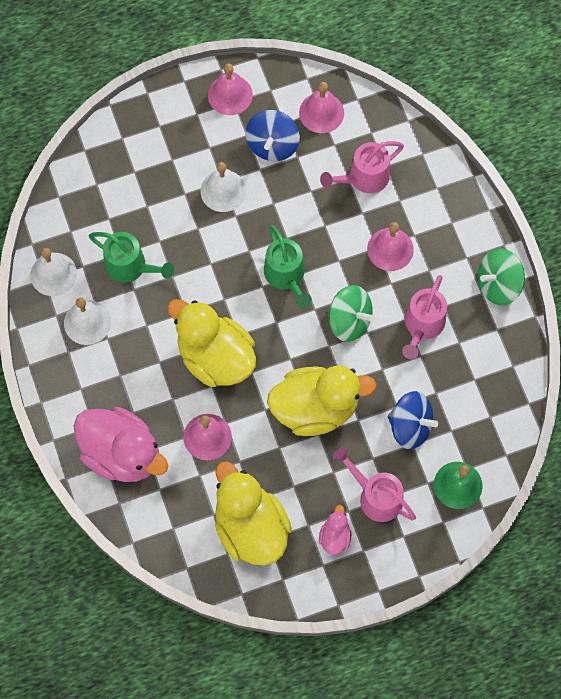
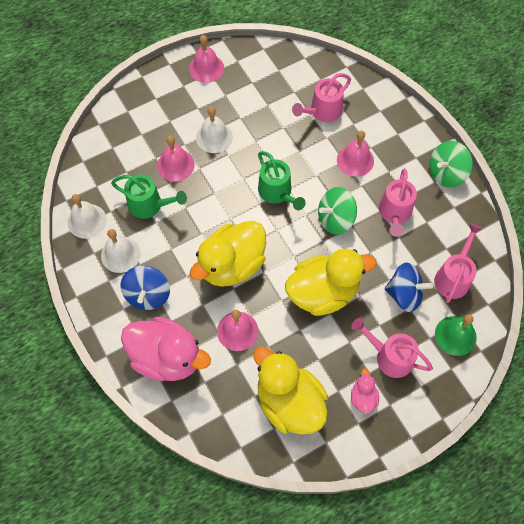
camera: 10 degrees left, 5 degrees down
(215, 357) = (232, 265): yellow duck -> yellow duck turned 75 degrees counterclockwise
(272, 145) = (246, 98): blue spinning top -> blue spinning top (148, 295)
(321, 112) = (279, 70): pink bell -> pink bell (175, 165)
(349, 321) = (335, 219): green spinning top -> green spinning top turned 135 degrees clockwise
(474, 415) = (453, 276): none -> pink watering can

